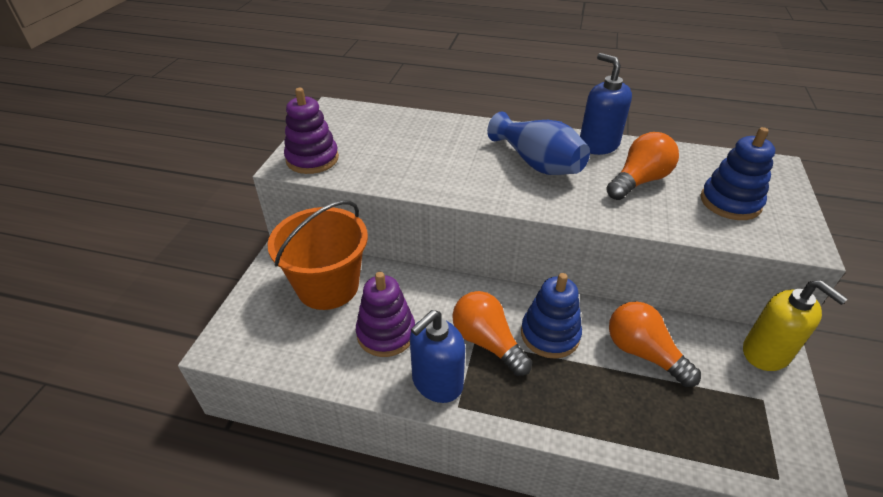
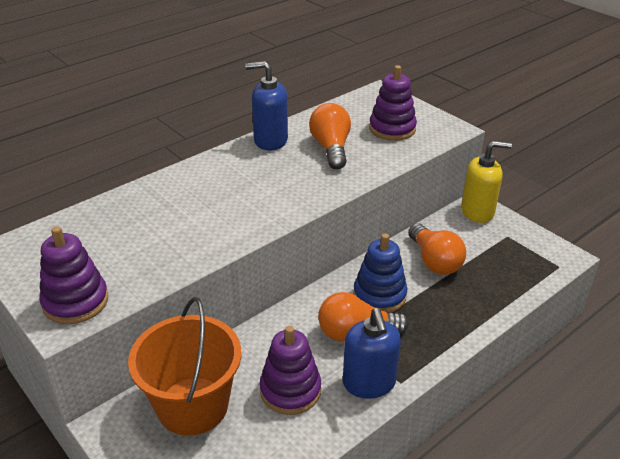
camera: 55 degrees left, 5 degrees down
(537, 163) = (255, 179): blue vase -> none
(643, 353) = (434, 261): orange light bulb -> orange light bulb turned 105 degrees counterclockwise
(730, 202) = (392, 129): blue stacking toy -> purple stacking toy

